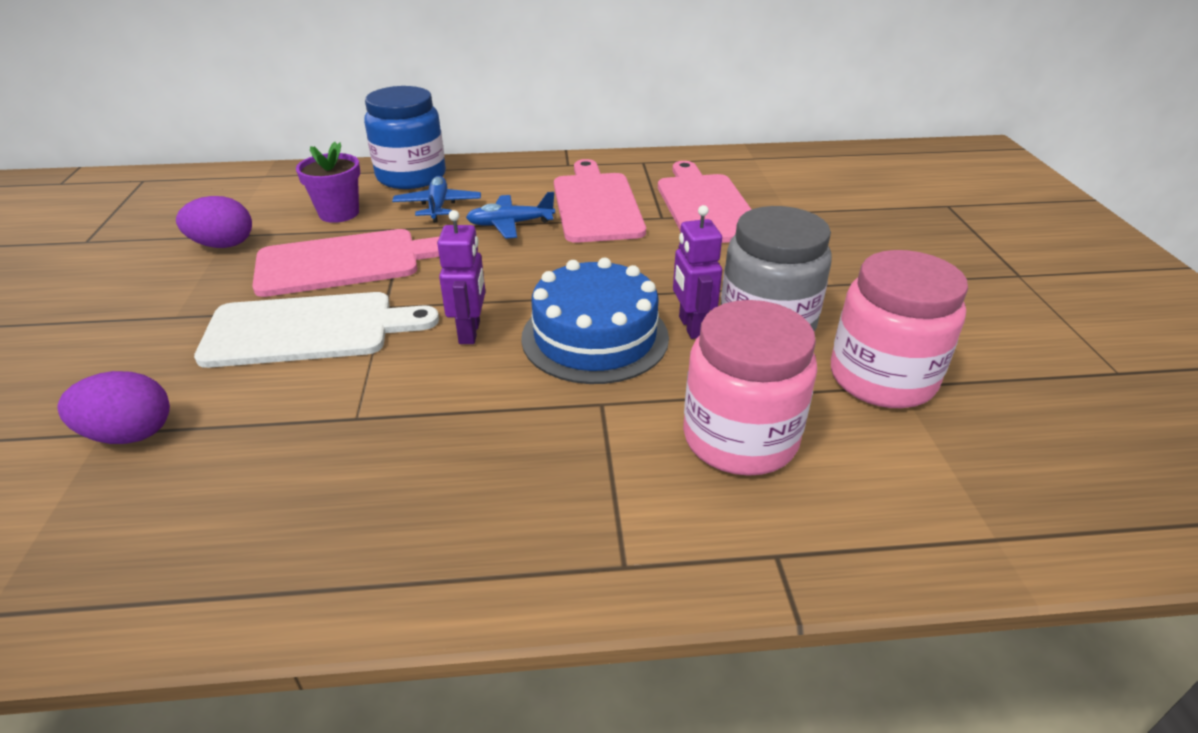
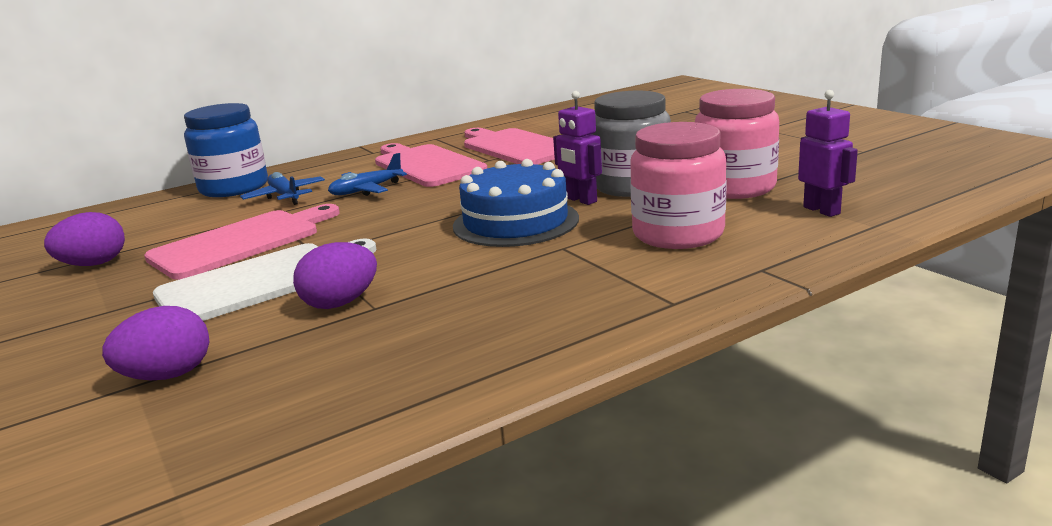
camera: 25 degrees left, 15 degrees down
(336, 396) = (340, 303): none -> purple egg
(339, 213) = (191, 221): purple flower pot -> none
(470, 332) = (411, 246): purple robot -> purple robot (822, 210)

